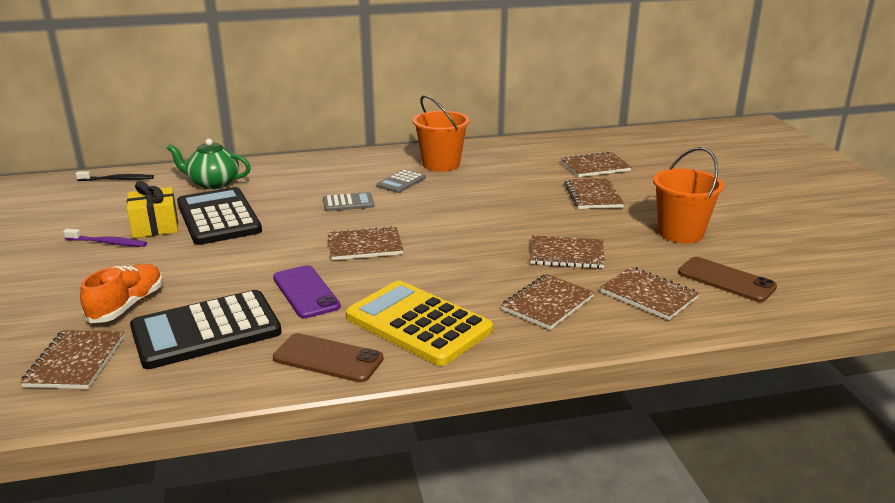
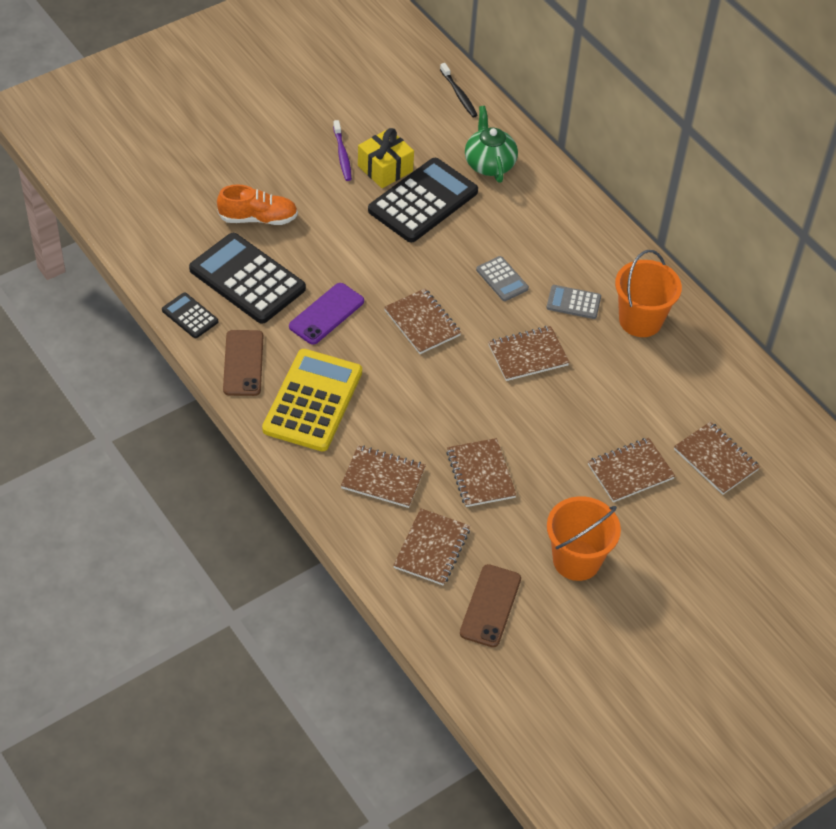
camera: 65 degrees right, 25 degrees up
(75, 362) = (181, 230): brown notebook -> brown notebook (528, 355)
(218, 383) = (190, 316): none -> black calculator

